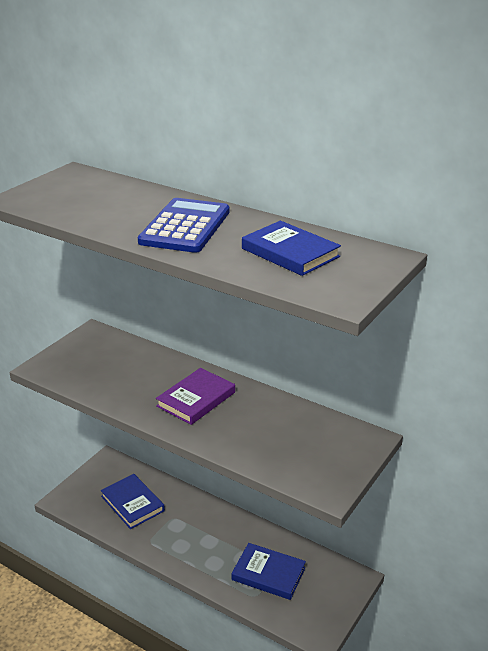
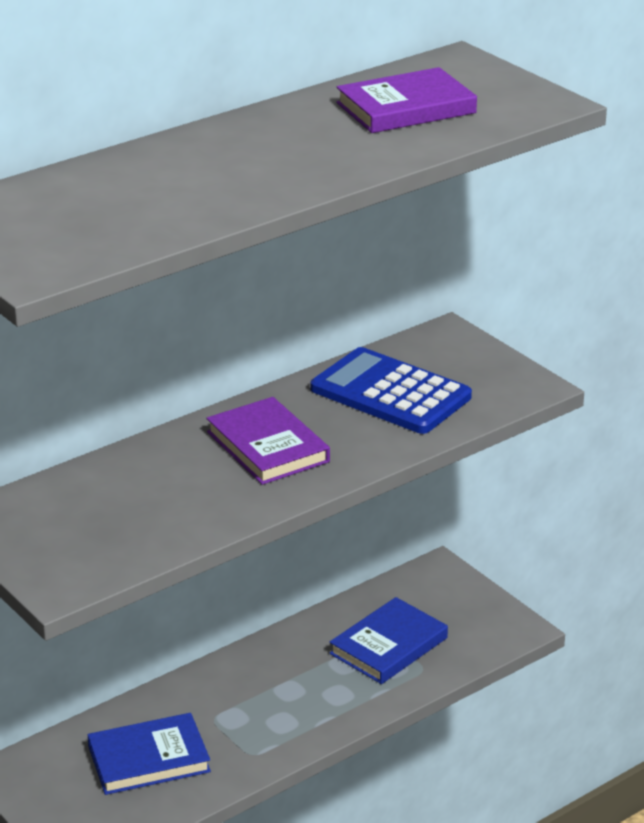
camera: 70 degrees left, 0 degrees up
(185, 227) = (269, 157): blue calculator -> blue calculator (390, 393)
(290, 252) = (406, 108): blue book -> purple book

